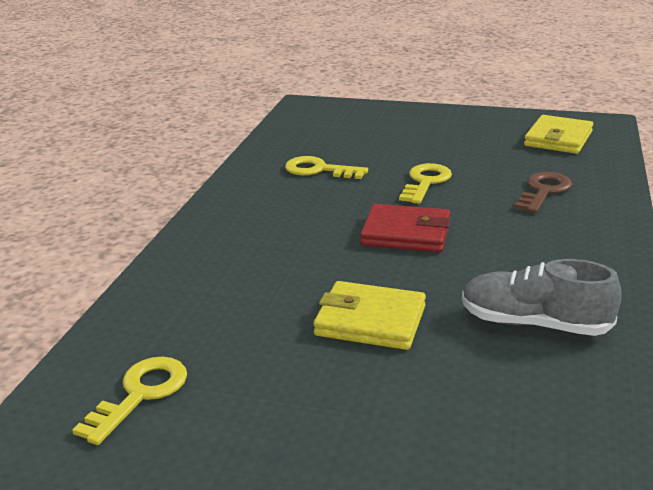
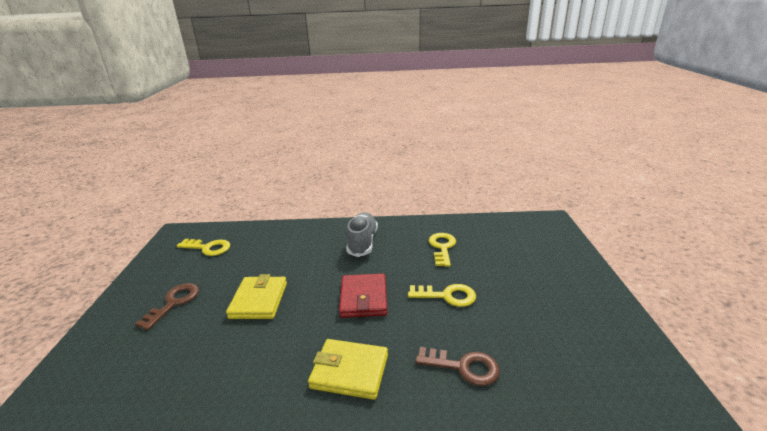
camera: 75 degrees right, 0 degrees up
(331, 422) = (174, 303): none -> brown key
(534, 323) = (251, 373): grey shoe -> grey shoe (362, 242)
(558, 139) = (599, 372): yellow wallet -> yellow wallet (349, 371)

